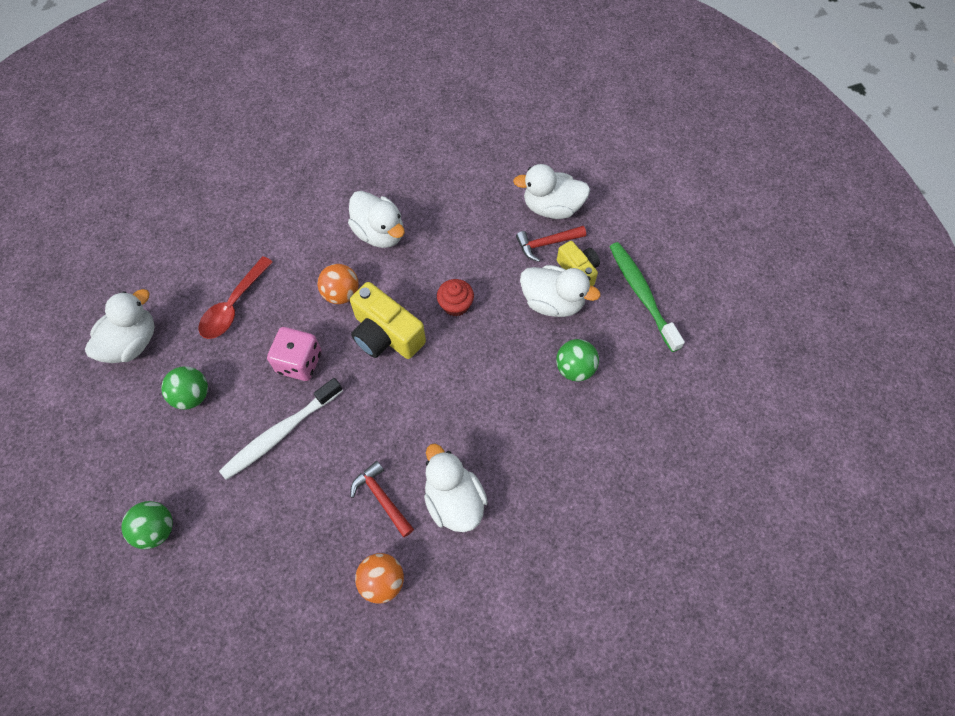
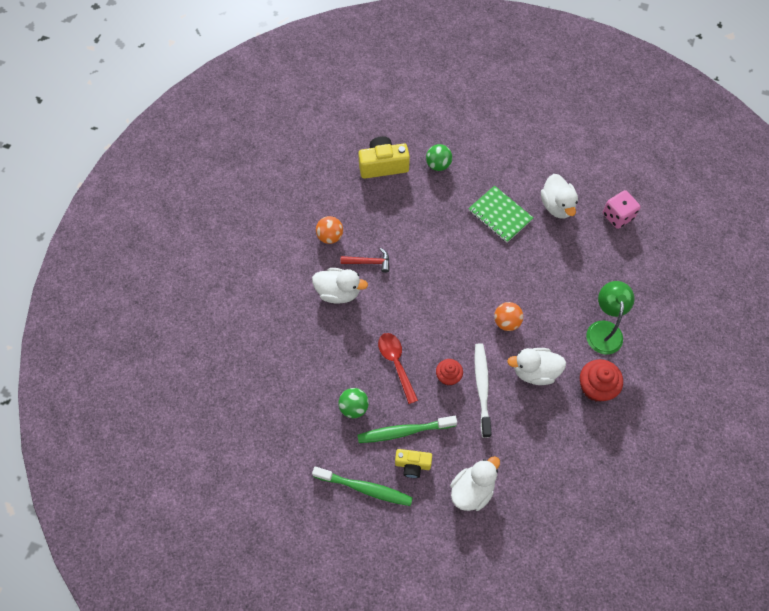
camera: 130 degrees right, 0 degrees up
(192, 395) = (500, 215): green ball -> green notebook
(233, 306) = (543, 264): red spoon -> red spoon (396, 363)
(277, 203) = (604, 329): none -> green lamp
(281, 433) = (443, 241): white toothbrush -> white toothbrush (482, 388)
(299, 362) = (478, 274): pink dice -> pink dice (617, 216)
(351, 174) = (596, 387): none -> red cupcake
(386, 335) = (459, 326): yellow camera -> yellow camera (383, 165)
(547, 243) = (447, 463): red hammer -> none
(552, 302) = (404, 431): white duck -> green toothbrush

